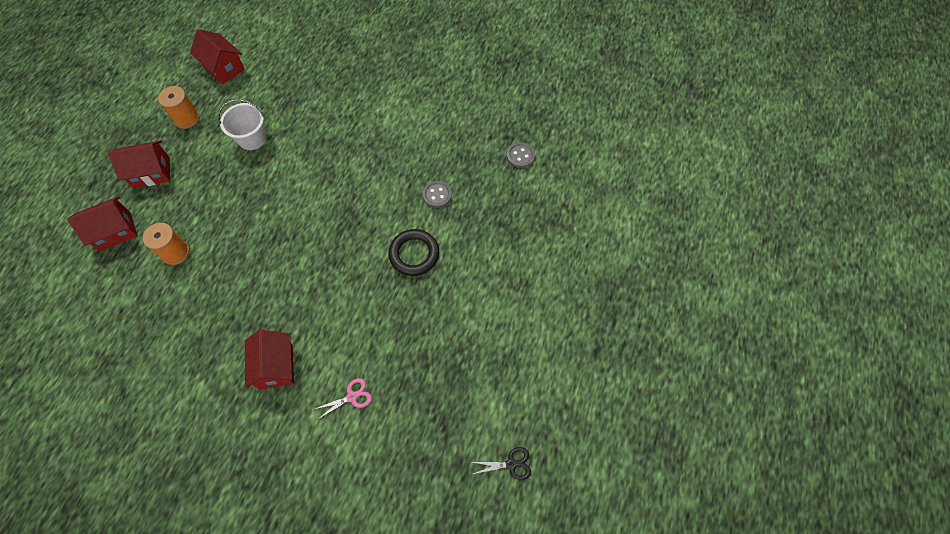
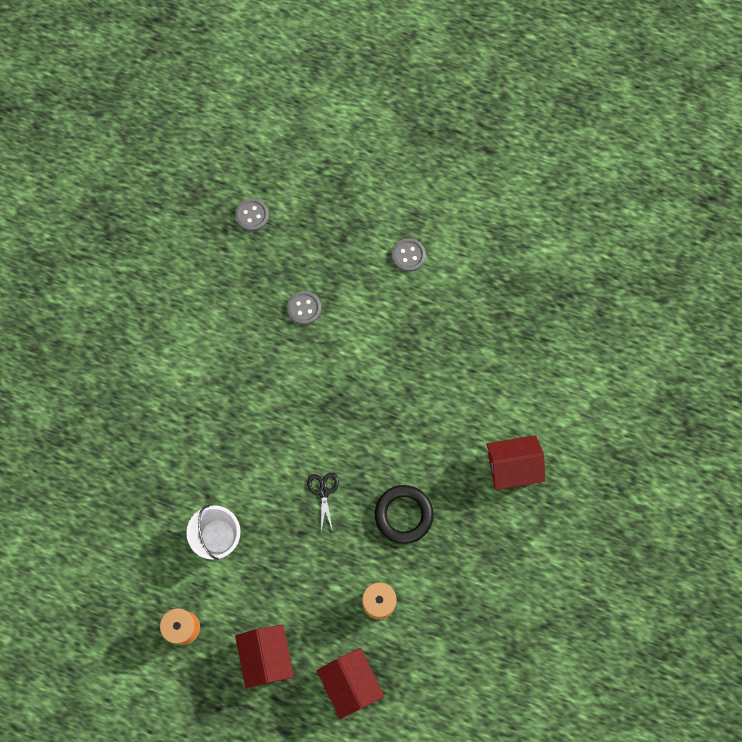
camera: 90 degrees left, 10 degrees up
(224, 68) = (99, 593): red house -> none
(352, 396) = (541, 385): pink scissors -> none
(414, 254) = (380, 331): black ring -> black ring (403, 515)
(485, 277) = (408, 255): none -> grey button
(511, 464) = (600, 233): black scissors -> black scissors (323, 491)

